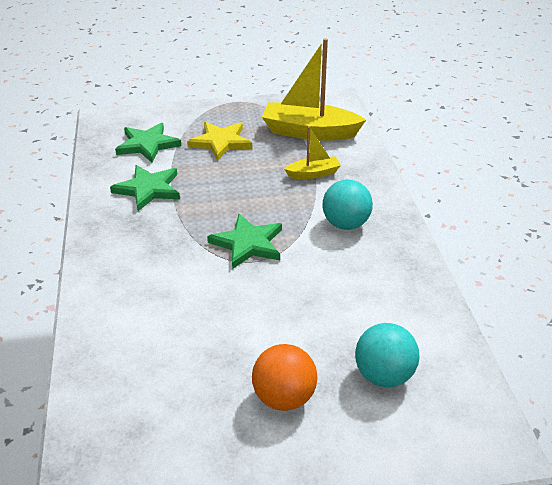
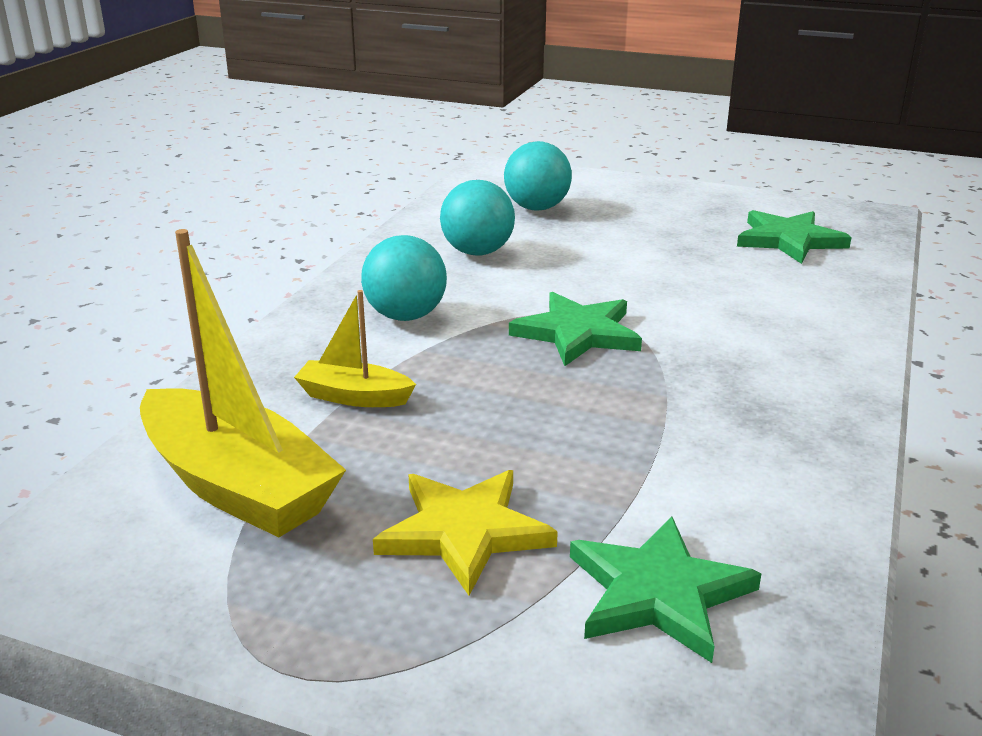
camera: 150 degrees left, 10 degrees down
(148, 189) = (705, 468): green star -> green star (789, 240)
(284, 397) = (649, 218): orange ball -> none
(367, 295) = (477, 252): none -> turquoise ball

